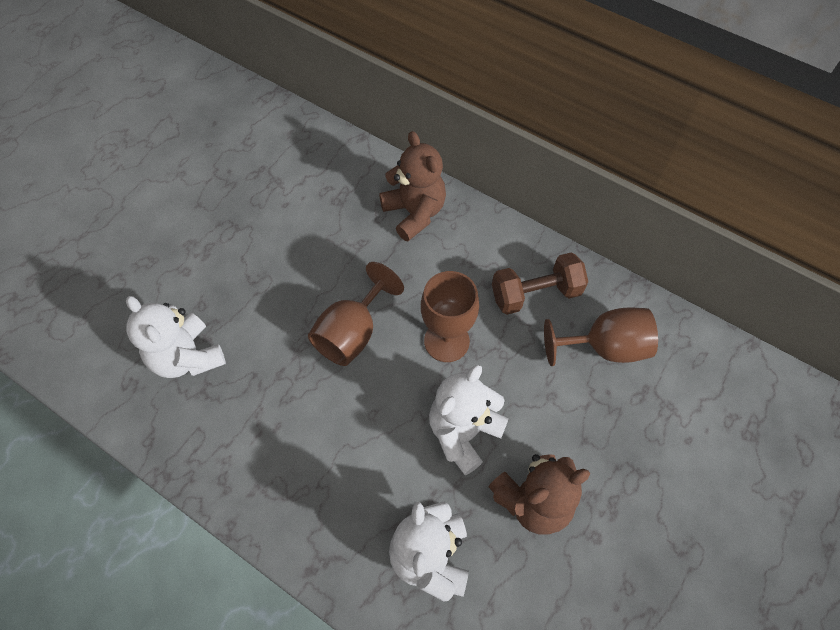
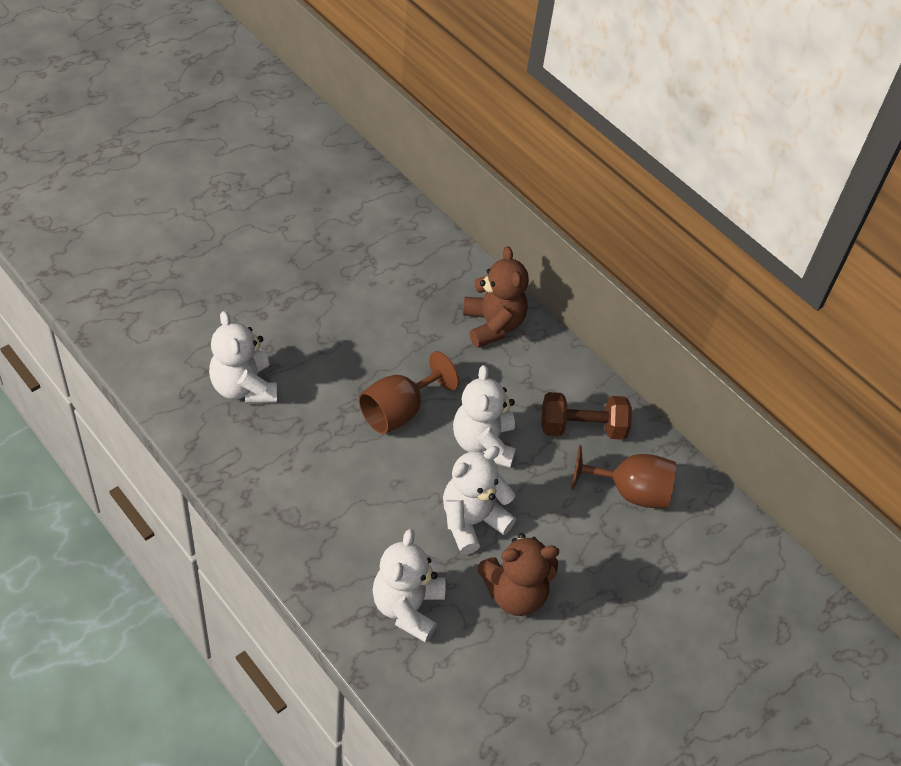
camera: 10 degrees right, 10 degrees down
(446, 341) = (483, 443): brown goblet -> white teddy bear

